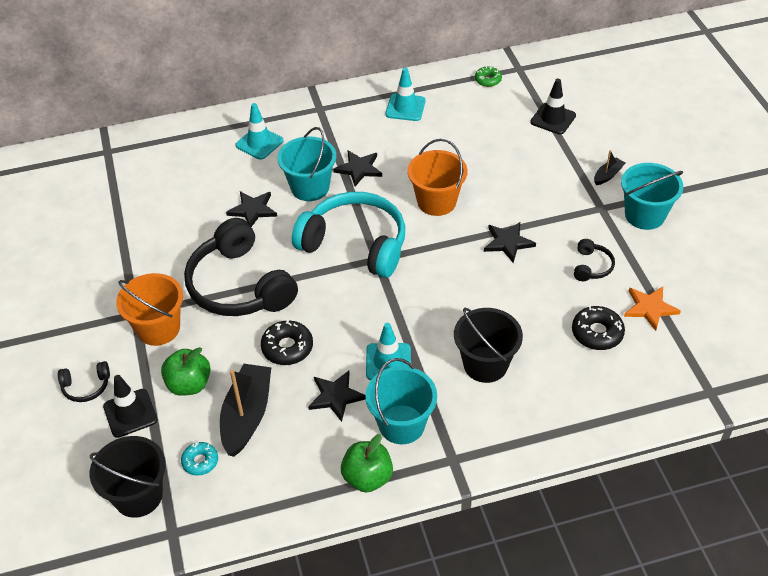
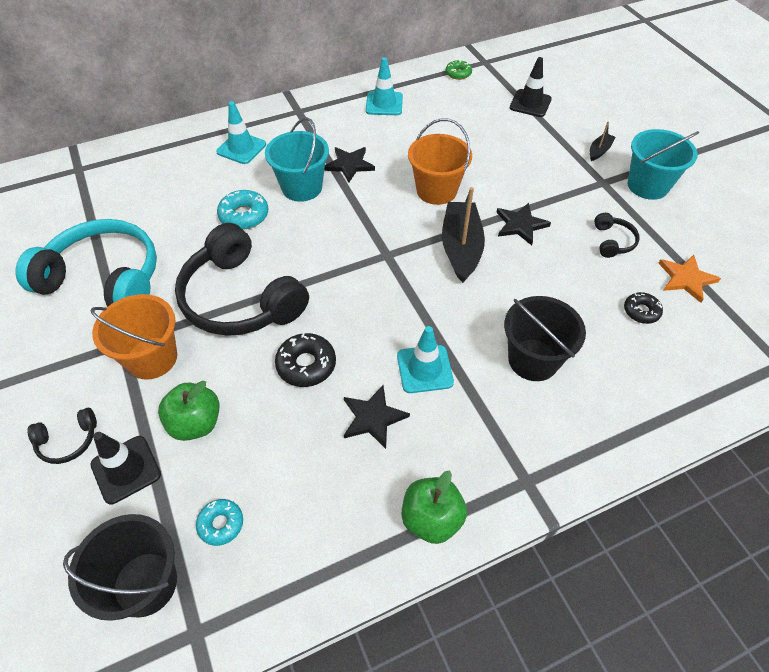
camera: 10 degrees left, 5 degrees up
(247, 416) = (271, 455): black boat -> black boat (461, 248)
(253, 210) = (244, 215): black star -> turquoise donut
(355, 244) = (361, 241): turquoise headphones -> turquoise headphones (104, 279)
(401, 424) = (457, 444): turquoise bucket -> none
(597, 333) = (641, 311): black donut -> black donut, size x0.65

